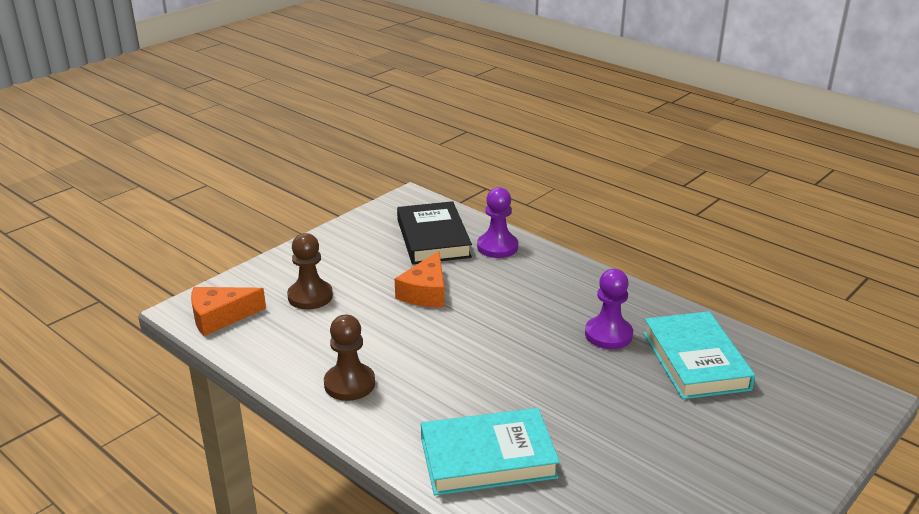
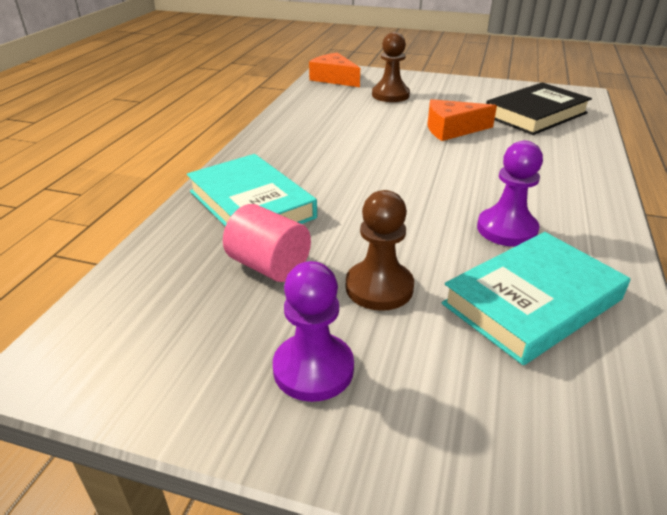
camera: 65 degrees right, 5 degrees up
(349, 384) = (300, 131): brown pawn -> brown pawn (379, 287)
(497, 247) = (570, 142): purple pawn -> purple pawn (313, 369)
(597, 471) = (269, 266): none -> pink cylinder

